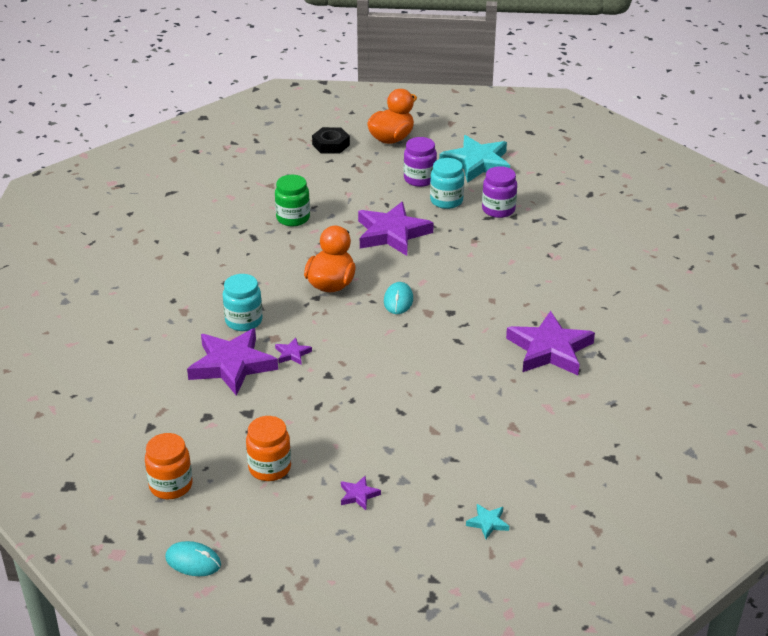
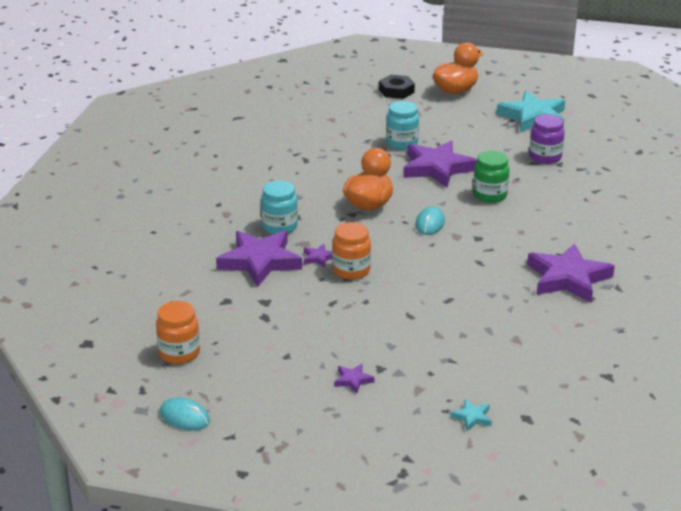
camera: 10 degrees right, 5 degrees down
(269, 468) = (274, 349): orange jar -> orange jar (351, 271)
(293, 218) = (346, 148): green jar -> green jar (490, 195)
(419, 179) = (474, 126): purple jar -> none
(446, 201) = (496, 145): turquoise jar -> turquoise jar (402, 143)

